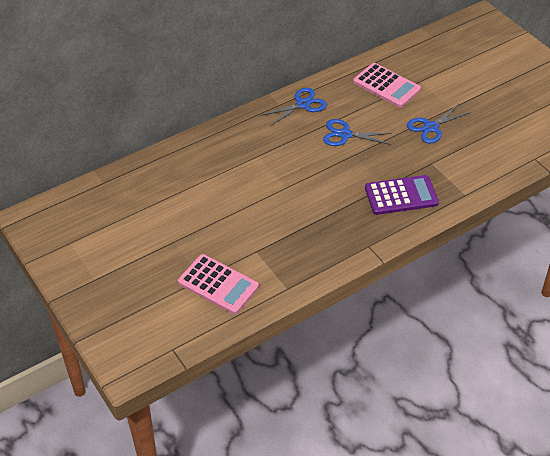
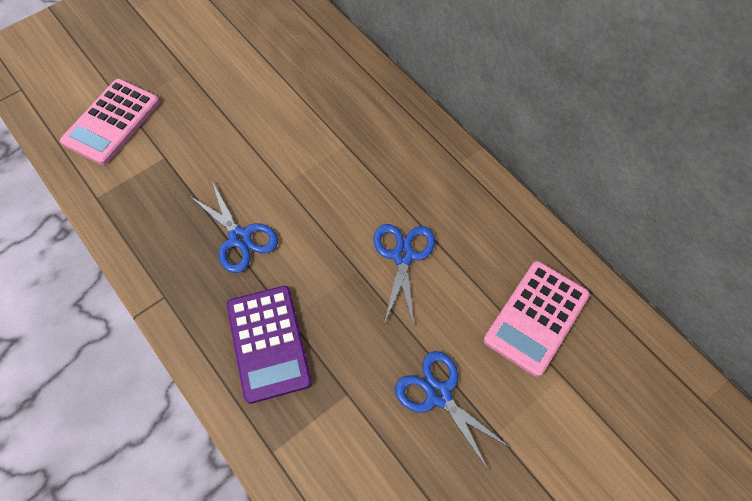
camera: 85 degrees right, 15 degrees up
(302, 104) = (465, 193): blue scissors -> blue scissors (240, 238)

